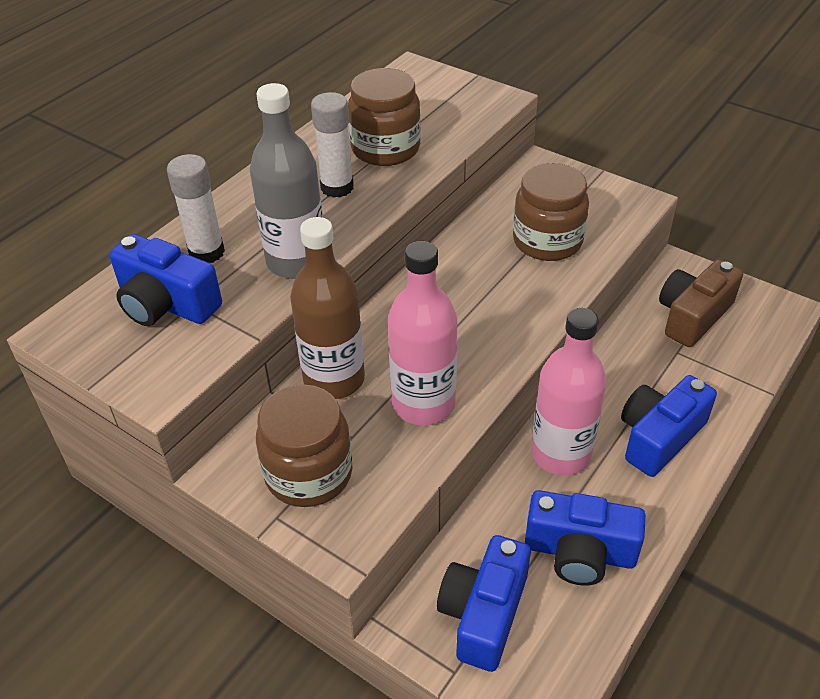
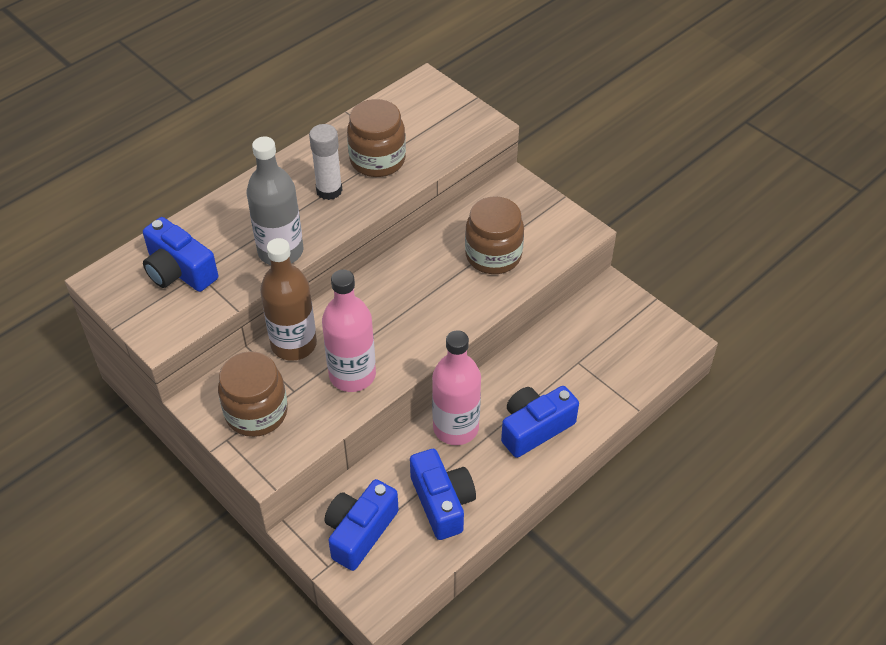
camera: 10 degrees right, 5 degrees up
(206, 252) = (217, 232): white glue stick -> none
(579, 552) = (442, 502): blue camera -> blue camera turned 135 degrees counterclockwise
(693, 316) = (603, 334): brown camera -> none

